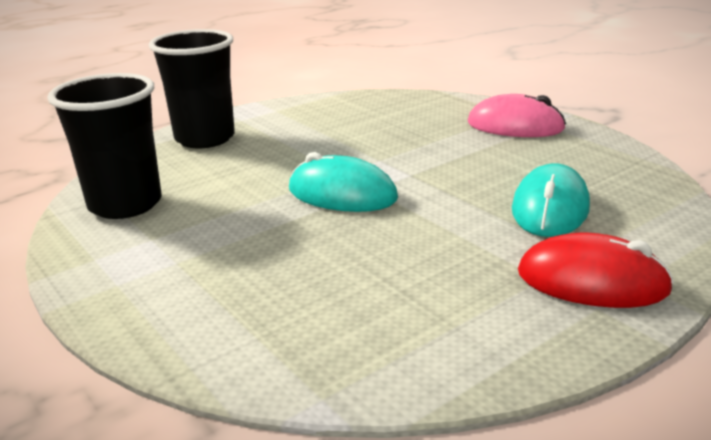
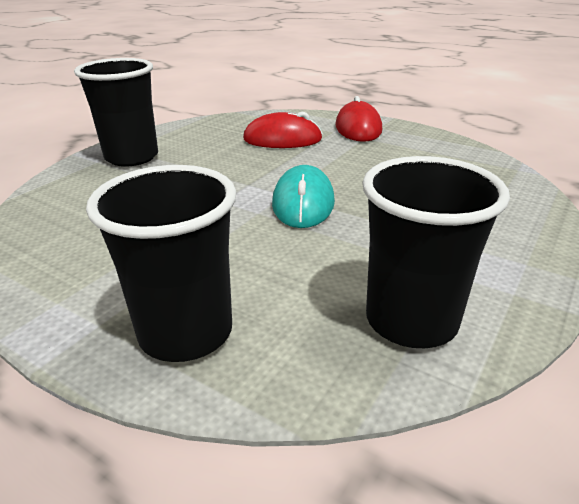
camera: 110 degrees left, 5 degrees up
(515, 126) = (132, 157): pink mouse -> black cup
(550, 208) = (282, 139): turquoise mouse -> red mouse

